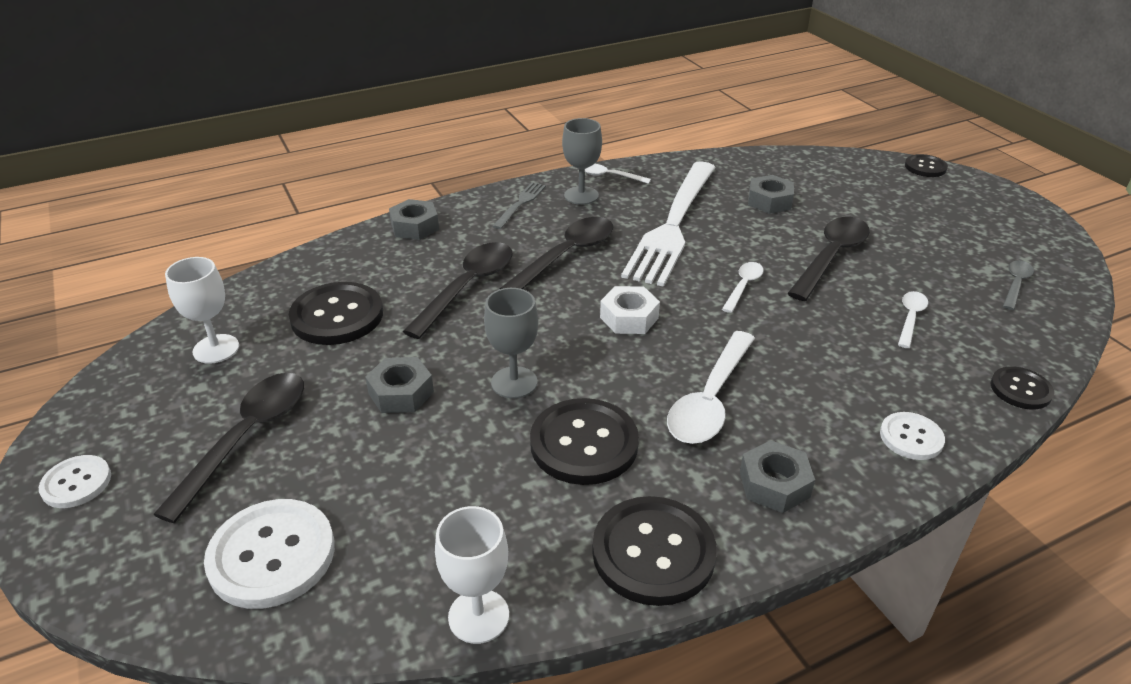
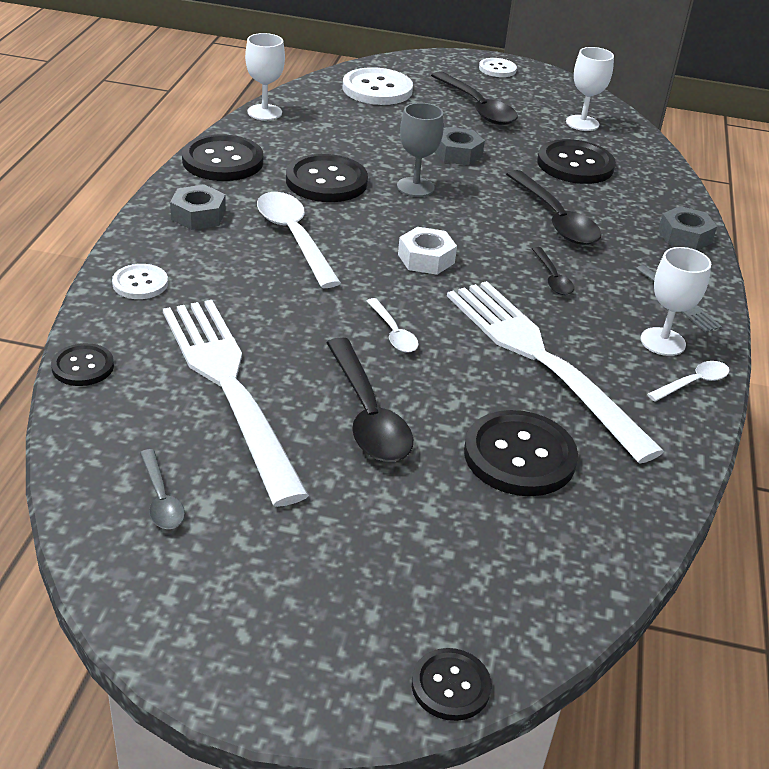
camera: 125 degrees right, 0 degrees up
(566, 256) = (552, 278): black spoon -> black spoon, size x0.53
(581, 195) = (663, 342): grey goblet -> white goblet
(769, 201) = (519, 456): grey nut -> black button
(910, 318) = (228, 385): white spoon -> white fork

